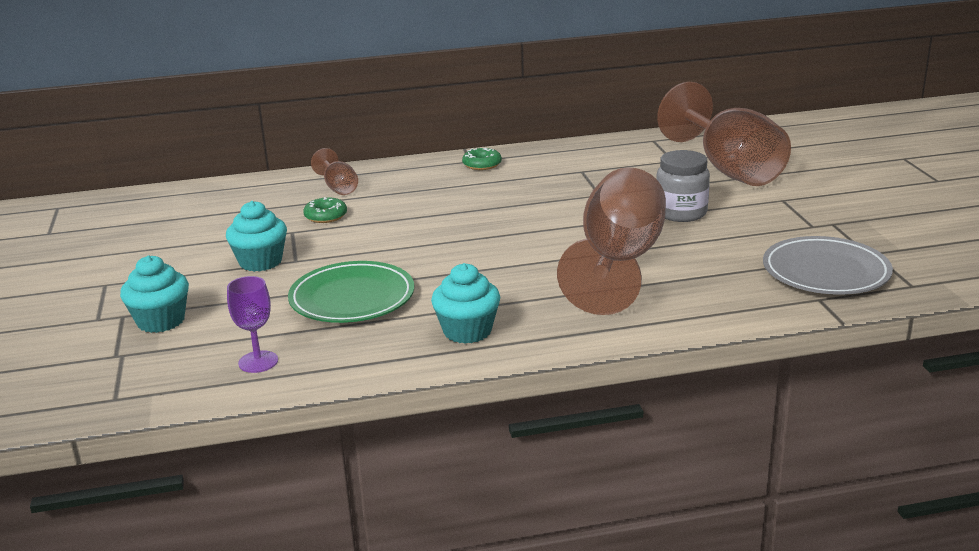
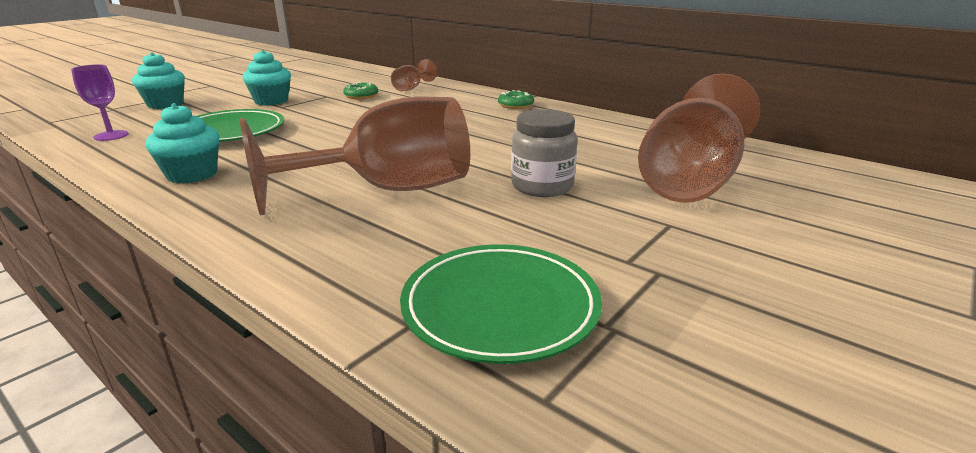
camera: 50 degrees right, 0 degrees up
(825, 272) = (500, 307): grey plate -> green plate

